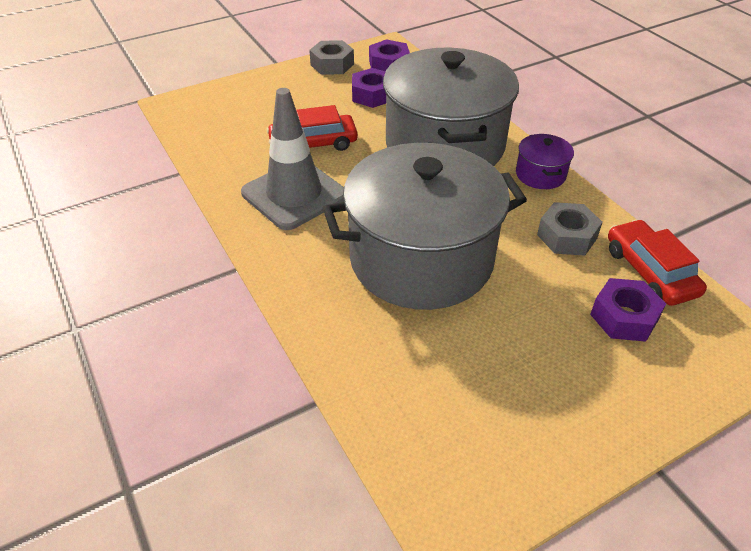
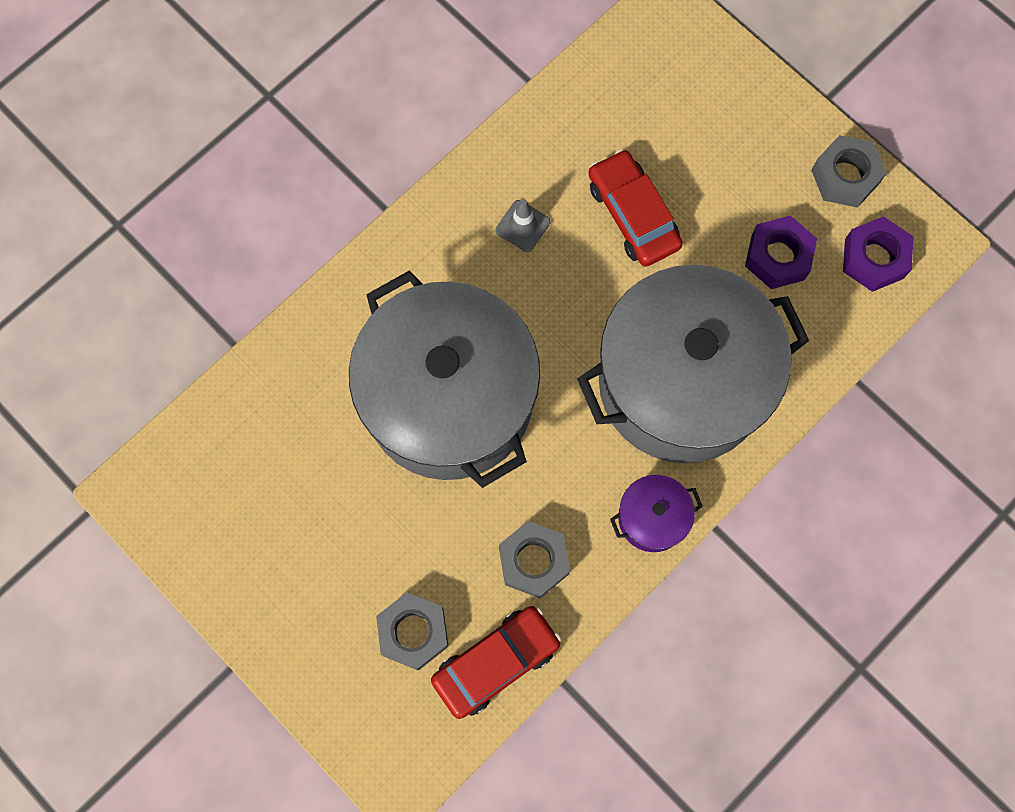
camera: 75 degrees right, 30 degrees up
(294, 194) = (523, 226): grey traffic cone -> grey traffic cone, size x0.42
(624, 317) = (413, 632): purple nut -> grey nut

